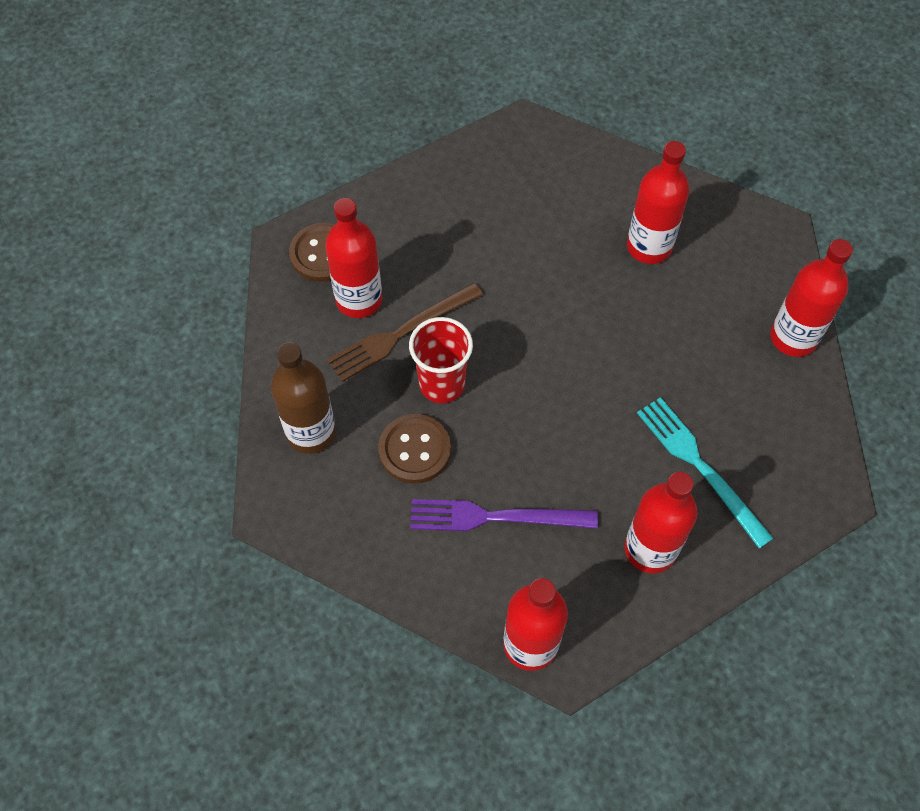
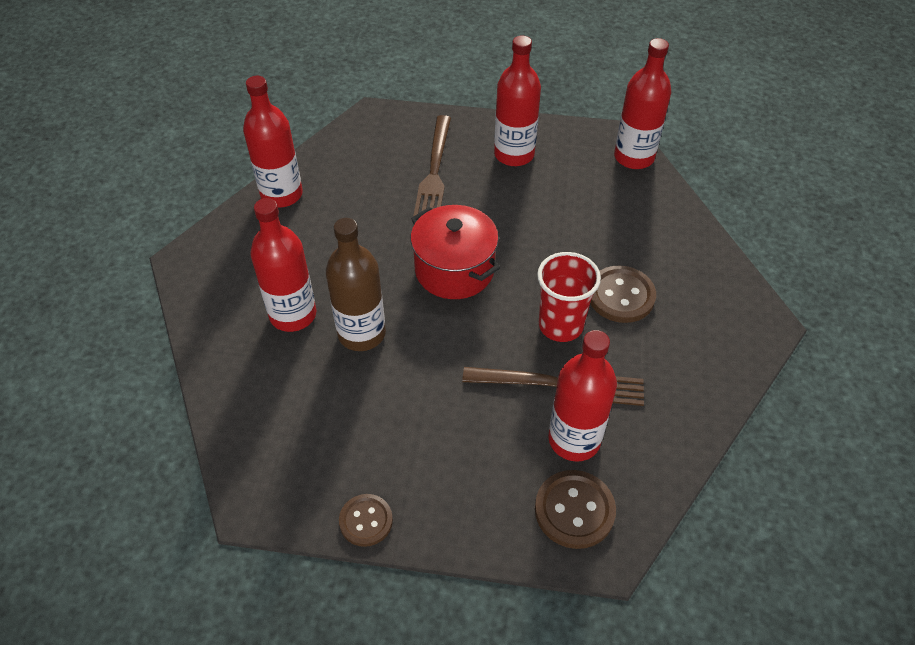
camera: 140 degrees left, 10 degrees down
(311, 432) = (696, 358): brown bottle -> brown bottle (361, 333)
(448, 161) = (366, 521): none -> brown button
(495, 517) = (597, 225): purple fork -> none
(573, 373) = (454, 270): none -> red pot
(700, 466) = (434, 171): turquoise fork -> brown fork

